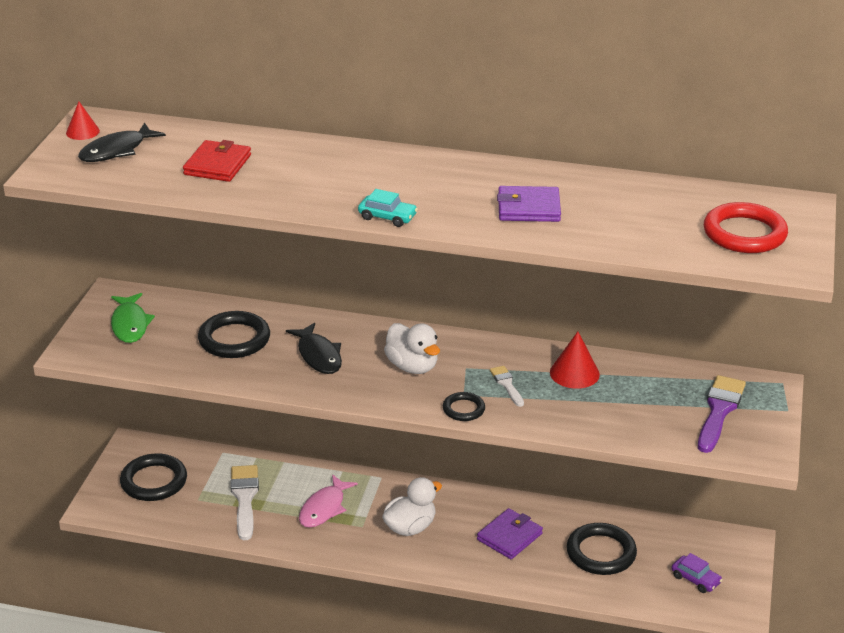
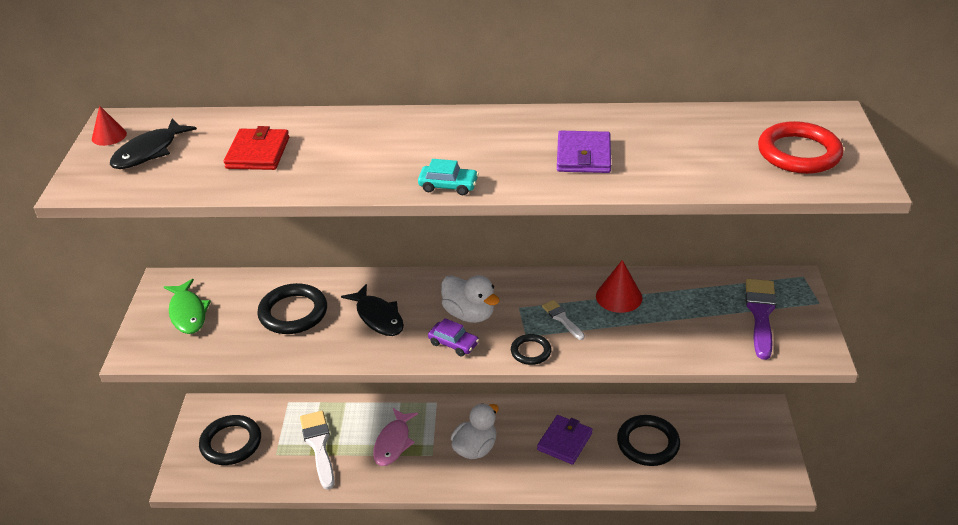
camera: 10 degrees left, 5 degrees up
(528, 208) = (583, 156): purple wallet -> purple wallet turned 75 degrees counterclockwise
(695, 579) = (736, 454): purple car -> purple car (453, 343)

